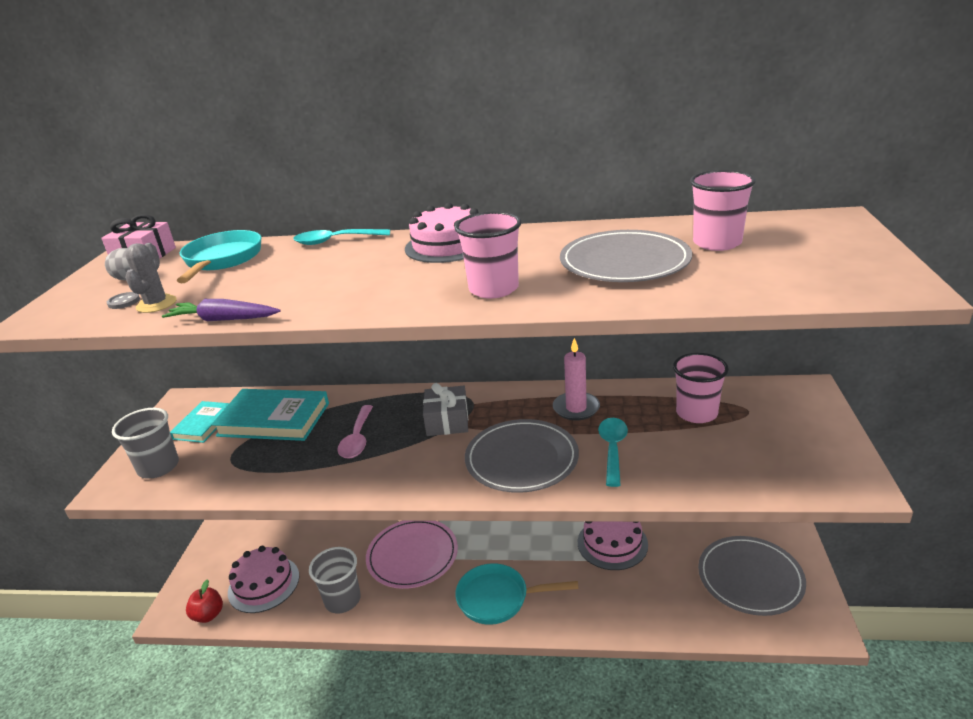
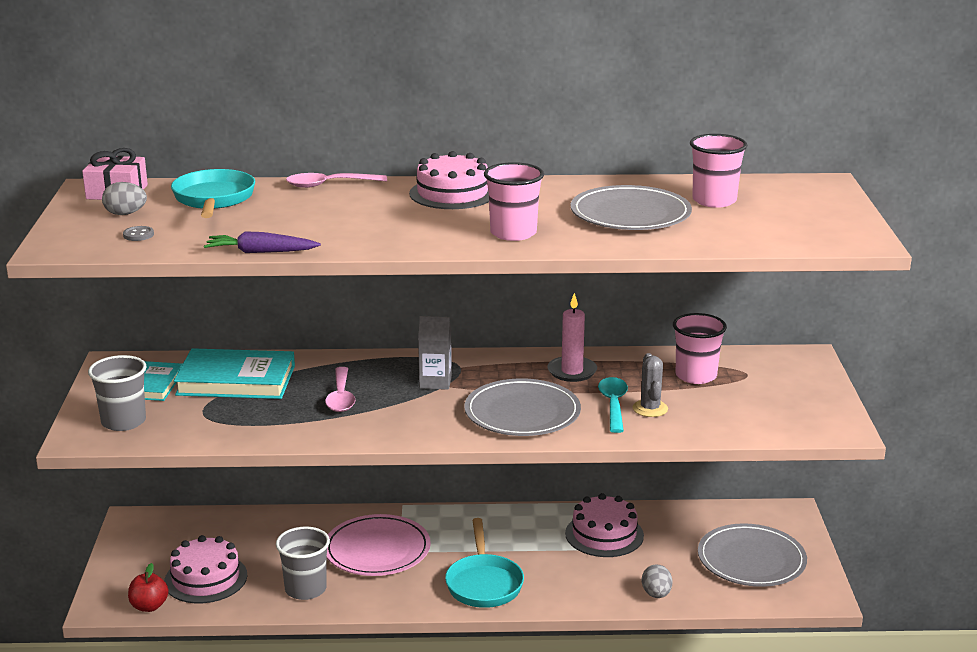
camera: 10 degrees left, 5 degrees down
(156, 304) = (177, 238): grey cactus -> grey cactus (650, 409)
(335, 241) = (329, 185): turquoise spoon -> pink spoon
(447, 421) = (435, 382): grey gift -> grey carton
(498, 598) = (484, 583): turquoise pan -> turquoise pan turned 90 degrees counterclockwise
(658, 619) = (656, 594): none -> grey egg

